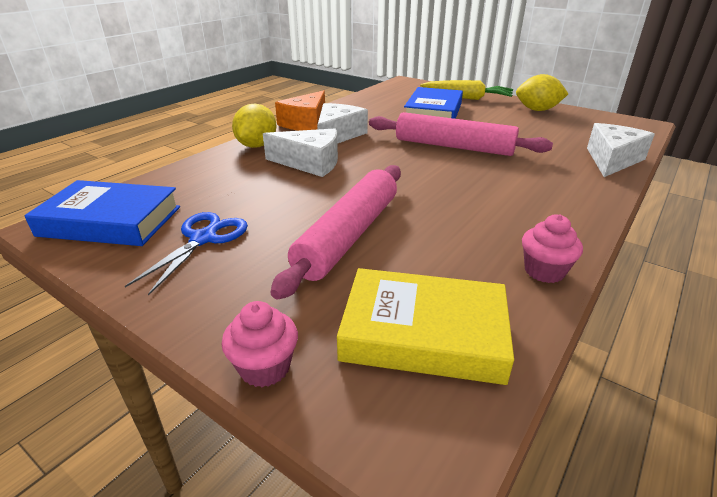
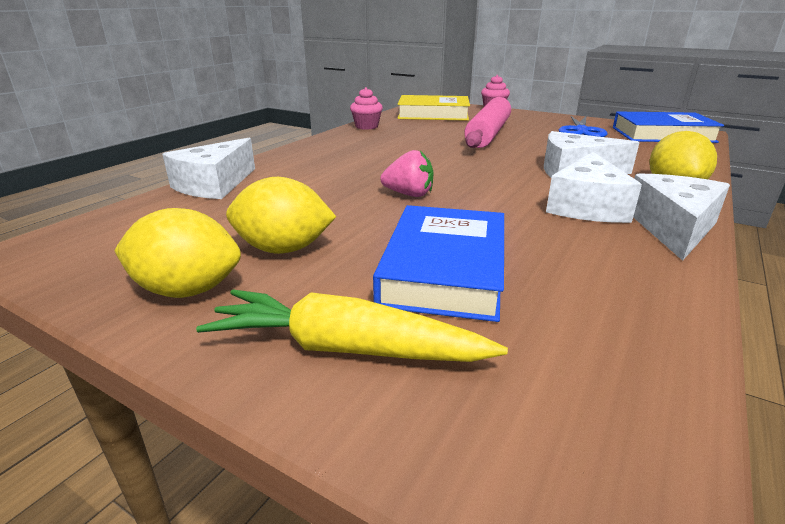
camera: 175 degrees right, 5 degrees down
(306, 123) = (673, 228): orange cheese -> white cheese
(453, 147) = (409, 194): pink rolling pin -> pink strawberry
(512, 121) = (283, 249): none -> yellow lemon

